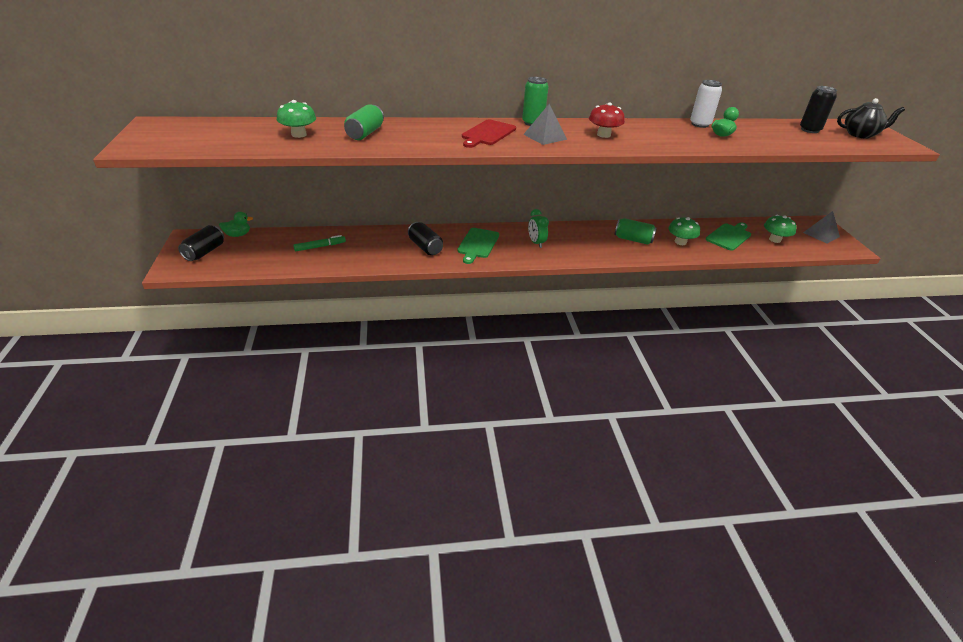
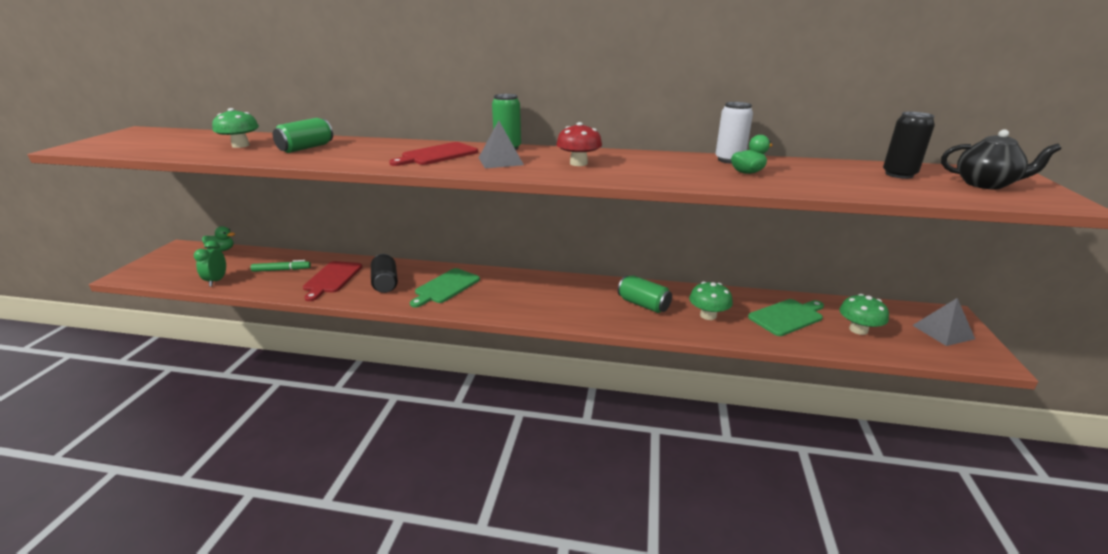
camera: 20 degrees right, 10 degrees down
(204, 252) = (174, 262): black can -> none
(375, 249) = (332, 279): none -> red cutting board
(536, 243) = (515, 294): green clock -> green clock (217, 281)

